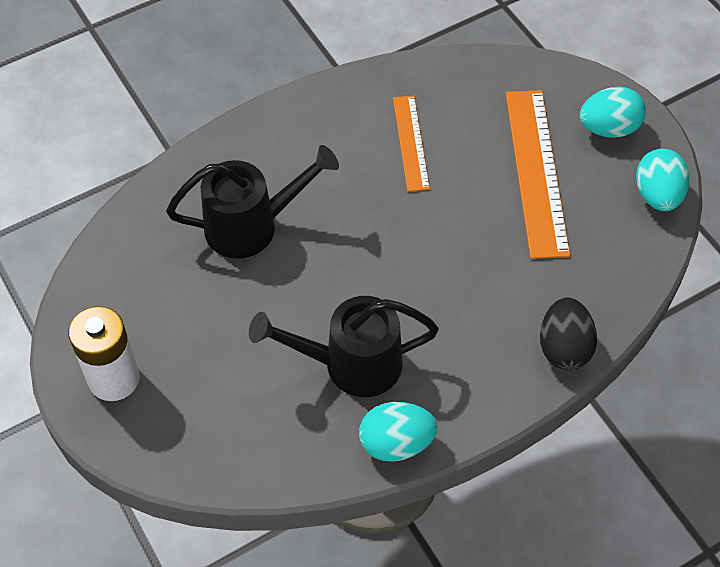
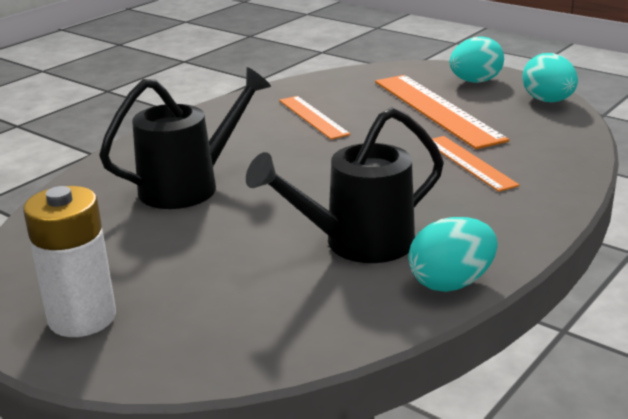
camera: 20 degrees left, 30 degrees down
(511, 279) = (469, 163): none -> orange ruler
(564, 347) = (557, 187): black egg -> none

